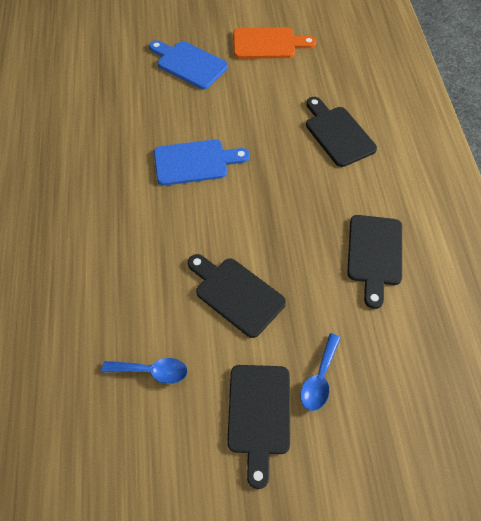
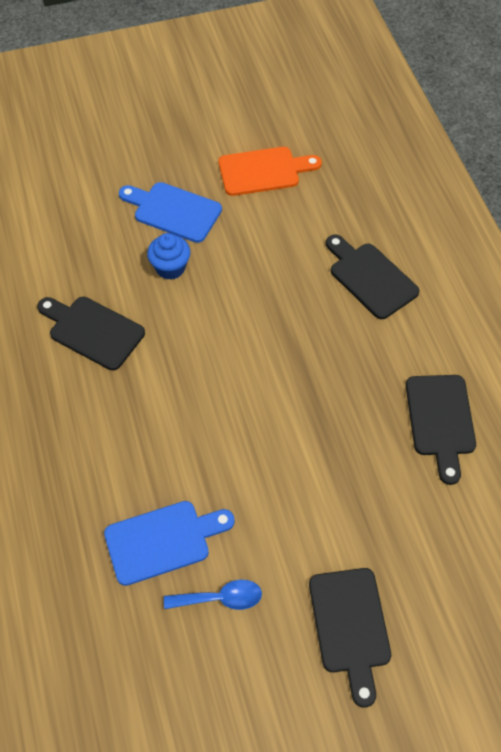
camera: 10 degrees left, 0 degrees up
(176, 105) = (170, 268): none -> blue cupcake
(195, 162) = (210, 338): blue cutting board -> blue cutting board (163, 541)
(236, 294) = (295, 493): black cutting board -> black cutting board (92, 331)
(319, 379) = (408, 575): blue spoon -> none

